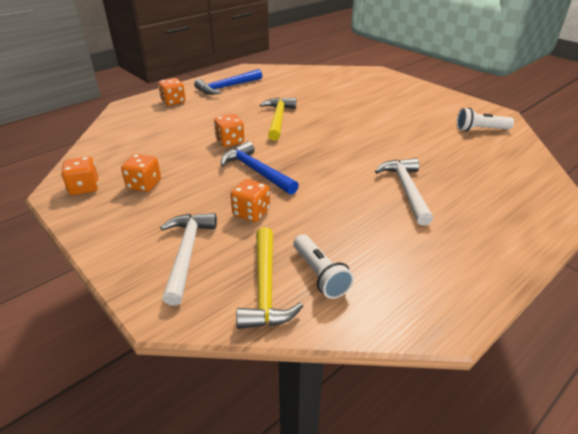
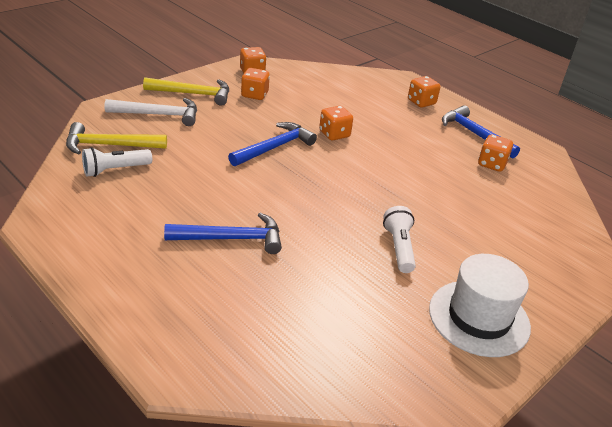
camera: 85 degrees right, 0 degrees up
(251, 213) = (205, 142): orange dice -> orange dice (491, 164)
(278, 119) = (392, 166): yellow hammer -> yellow hammer (193, 94)
(406, 190) = (231, 238): white hammer -> blue hammer
(435, 105) = (479, 318): none -> white hat
(480, 130) = (395, 350): white flashlight -> white flashlight (399, 248)

